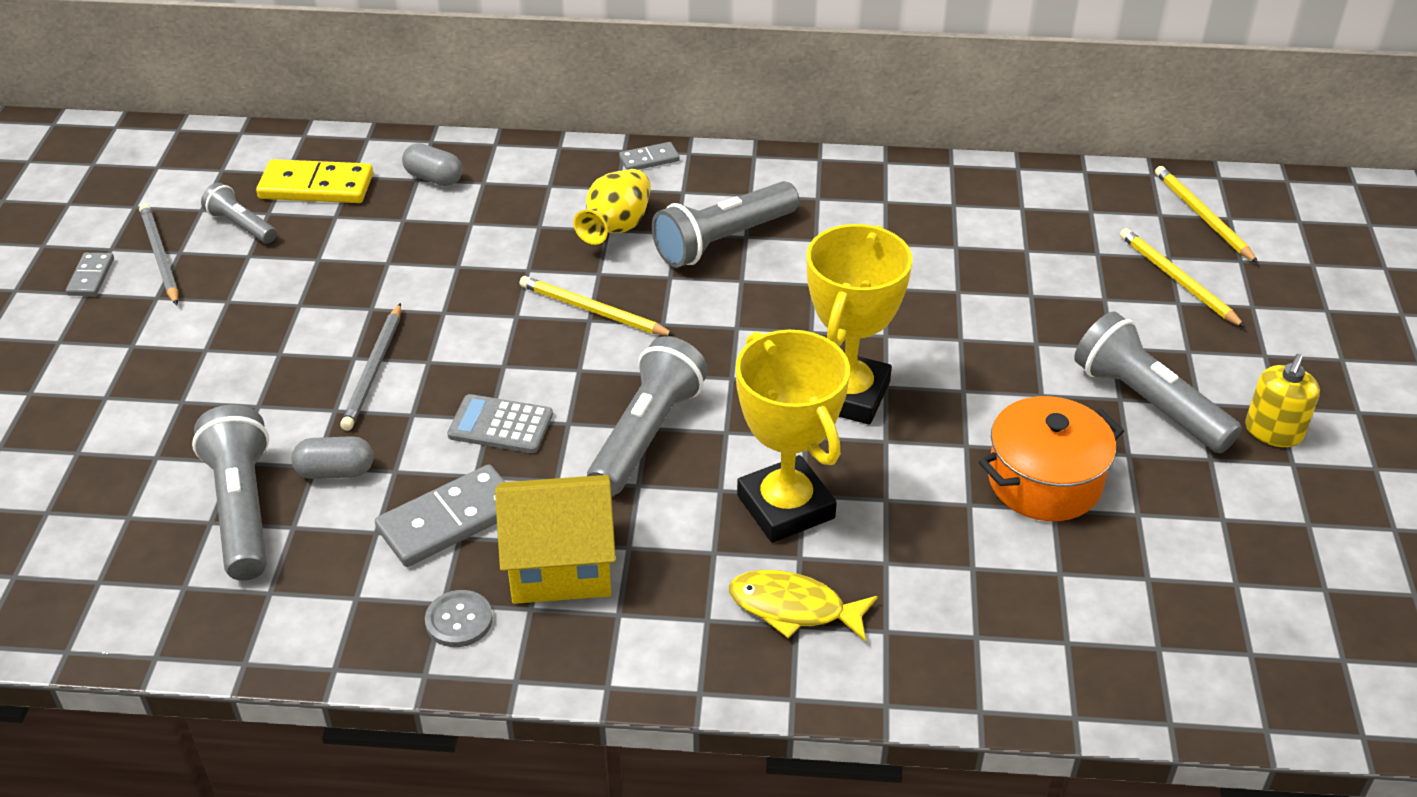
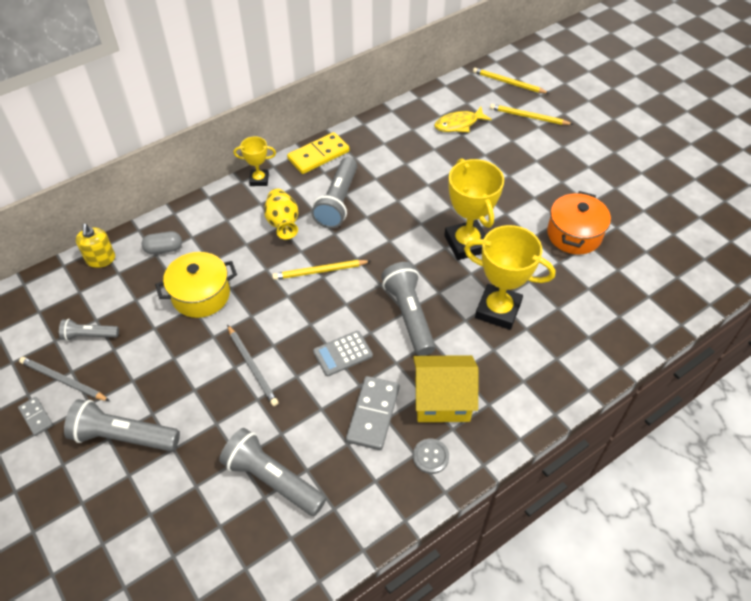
camera: 40 degrees left, 10 degrees up
(316, 186) = (105, 289): yellow domino -> yellow domino (318, 155)
(335, 471) = (294, 429): grey capsule -> none
(413, 254) = (201, 295): none -> yellow pot
(560, 565) = (442, 400): yellow house -> yellow house turned 45 degrees clockwise
(649, 159) = (259, 180): grey domino -> yellow trophy
(793, 608) = (548, 352): yellow fish -> yellow fish (459, 124)
(1148, 403) = (572, 177): grey flashlight -> grey flashlight (123, 436)
(1273, 431) = (623, 163): yellow soap dispenser -> yellow soap dispenser (101, 259)

